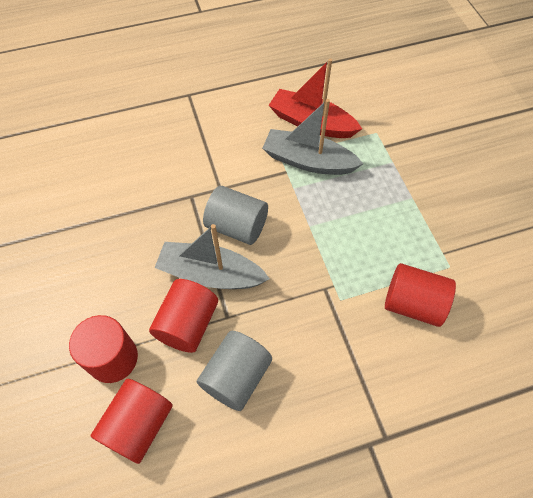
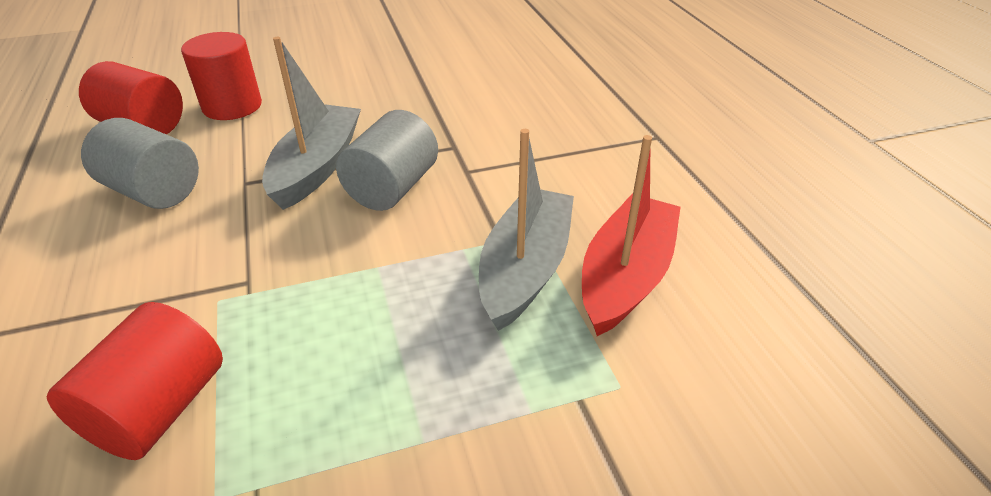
camera: 90 degrees right, 20 degrees down
(187, 324) = (249, 152): red cylinder -> none

